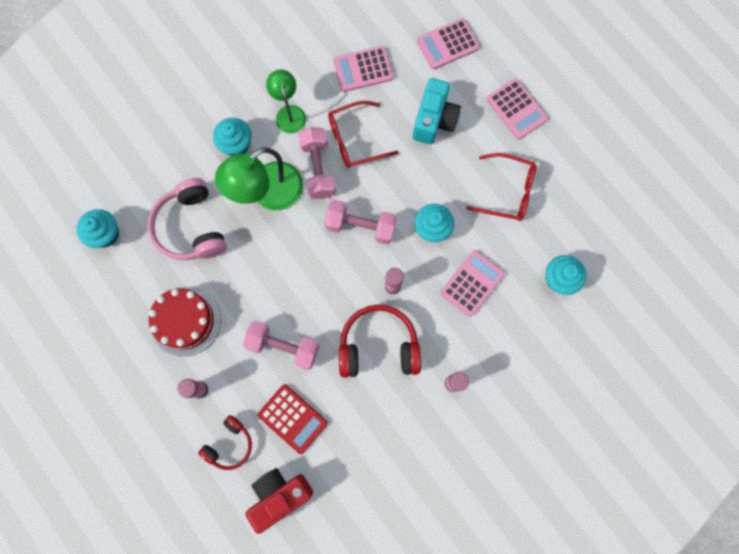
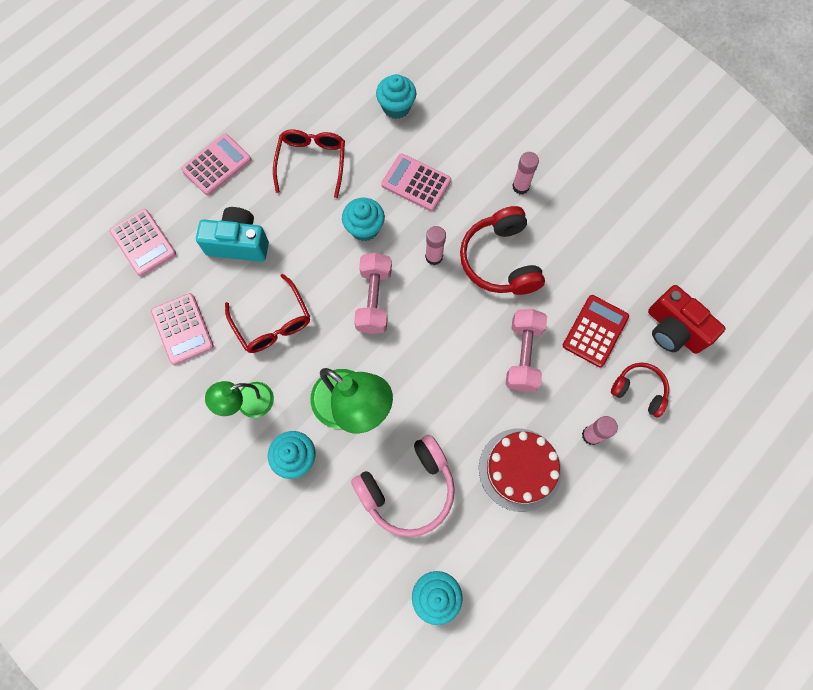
camera: 100 degrees left, 5 degrees down
(318, 169) = (313, 357): pink dumbbell -> none

